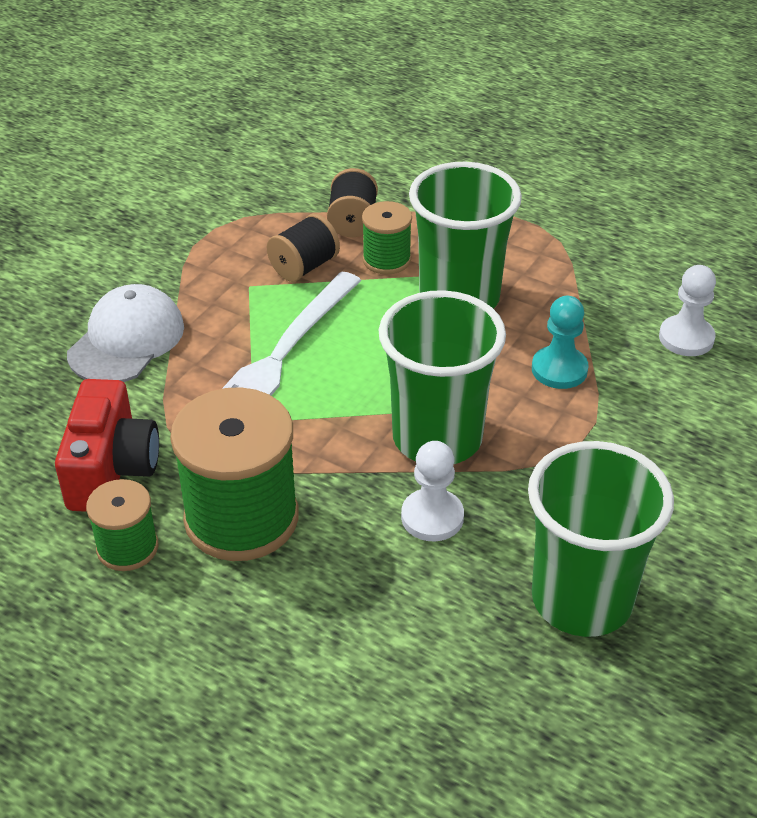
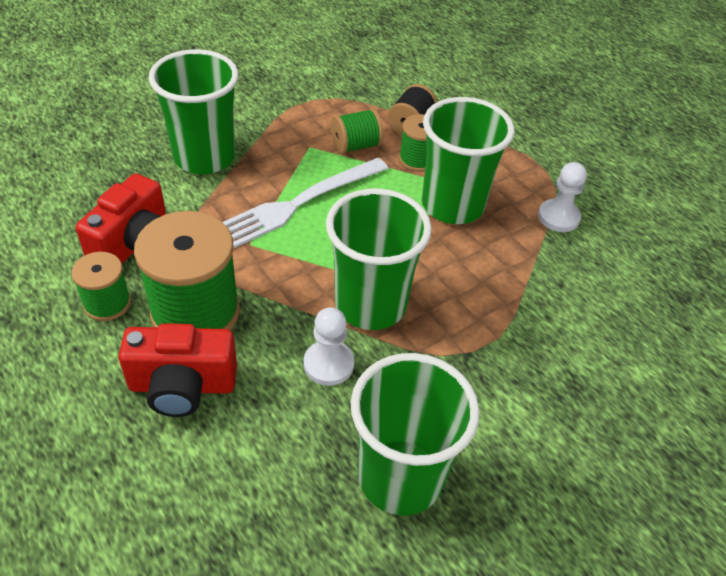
camera: 20 degrees right, 5 degrees up
(126, 340) = (204, 157): white cap -> green cup
(283, 601) = (182, 386): none -> red camera
(304, 267) = (356, 146): black spool -> green spool
(559, 369) = (495, 285): turquoise pawn -> none
(686, 338) = (612, 296): white pawn -> white pawn (558, 217)

